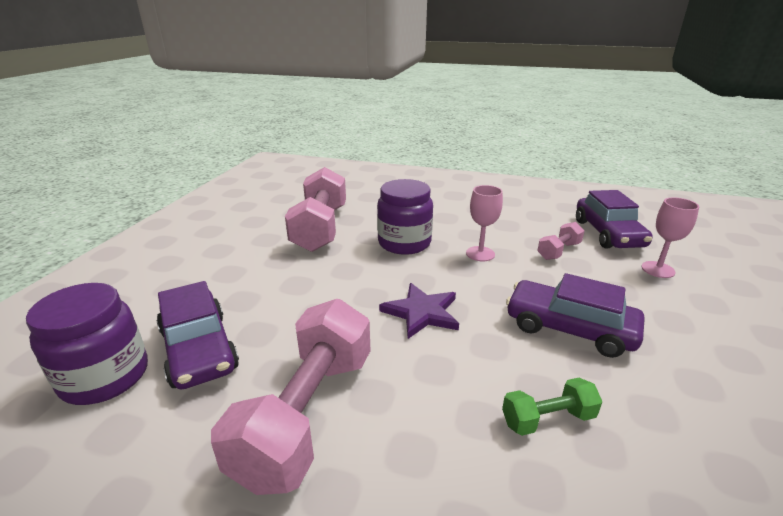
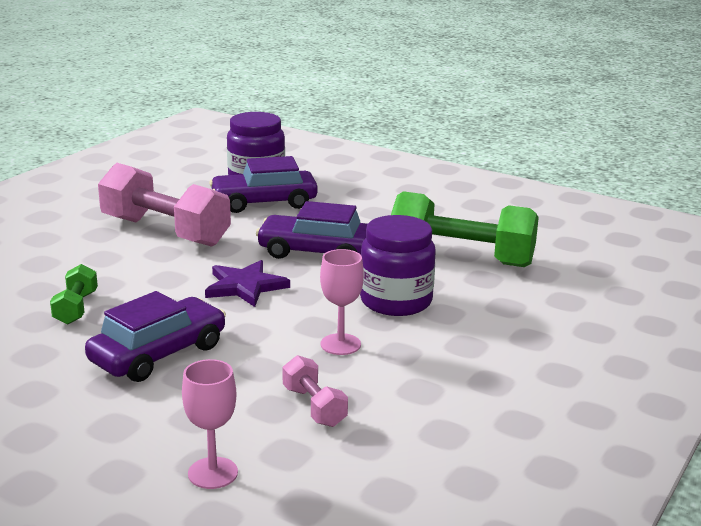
camera: 105 degrees right, 5 degrees down
(320, 228) = (461, 258): pink dumbbell -> green dumbbell
(608, 233) = (343, 479): purple car -> purple car (316, 252)

